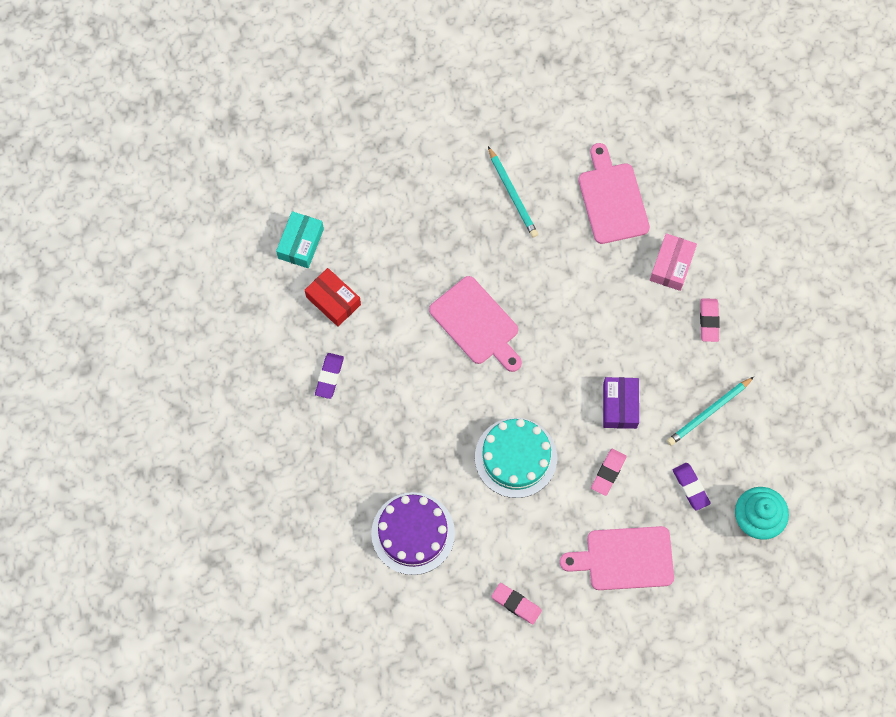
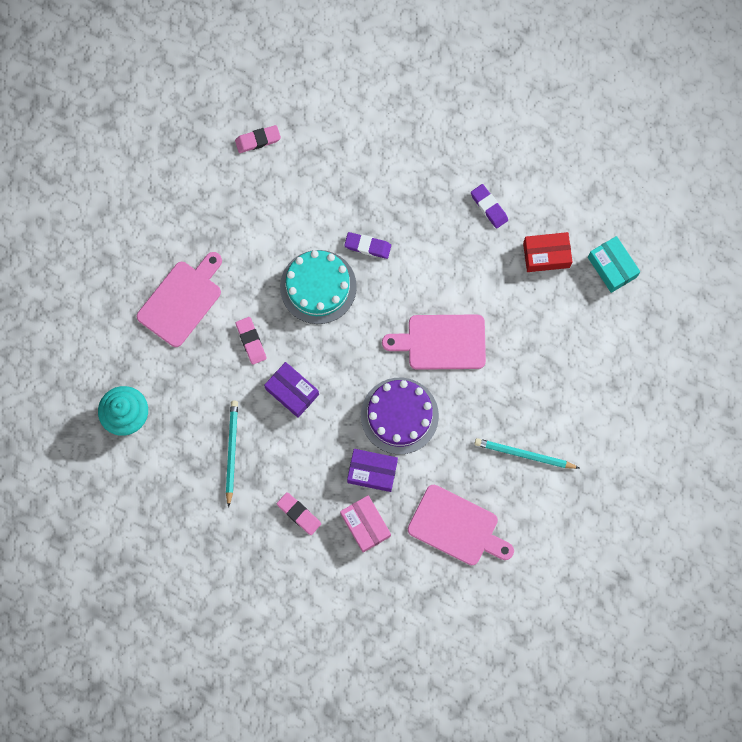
camera: 130 degrees right, 5 degrees up
(413, 533) = (325, 174): purple cake -> purple cake (399, 415)
(516, 604) = (216, 202): pink eraser -> pink eraser (258, 140)
(627, 293) = (372, 472): none -> purple box
(690, 487) = (190, 390): purple eraser -> purple eraser (367, 246)

